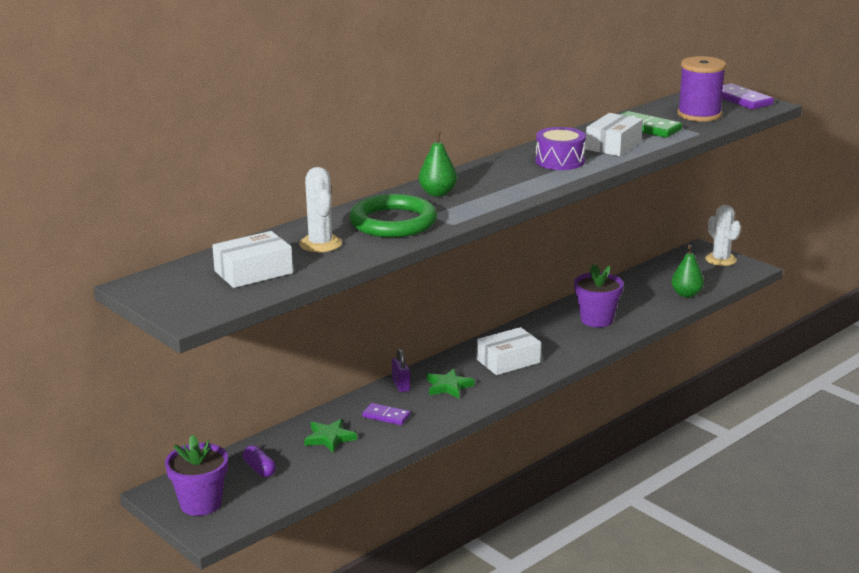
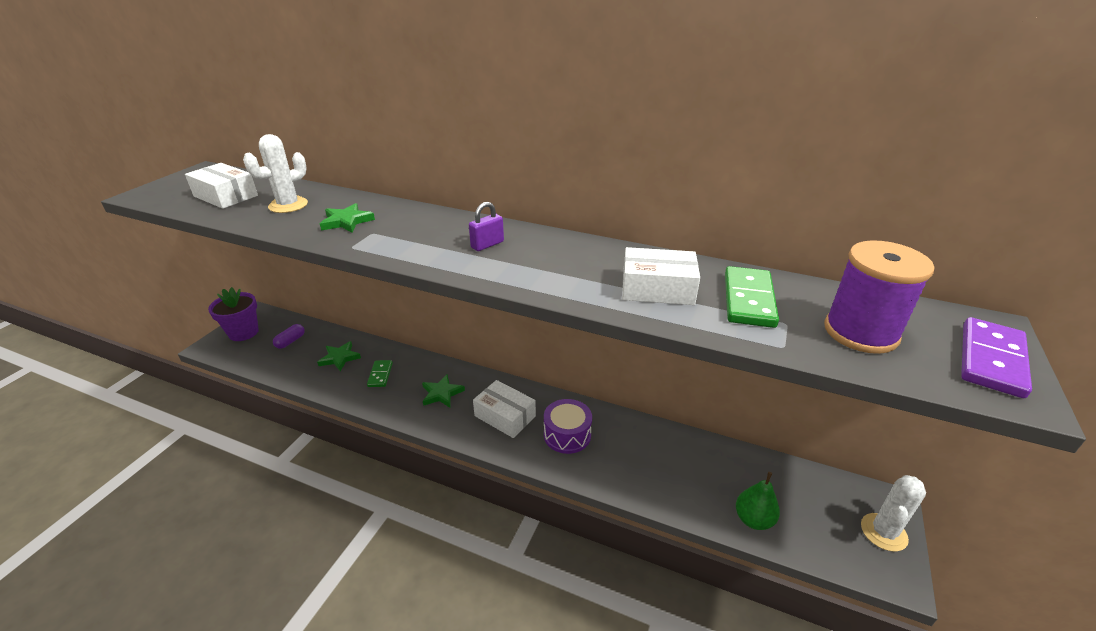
camera: 65 degrees right, 10 degrees up
(386, 416) = (380, 375): purple domino -> green domino
(393, 222) = (346, 221): green ring -> green star
(401, 385) = (433, 367): purple padlock -> purple padlock (487, 245)
(437, 193) = (429, 225): green pear -> none
(560, 161) = (569, 266): purple drum -> purple drum (567, 435)
(596, 320) = (628, 455): purple flower pot -> none

